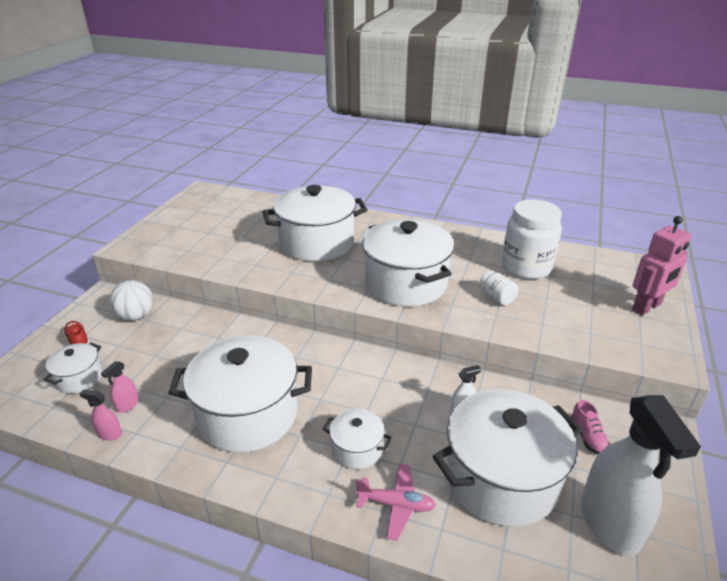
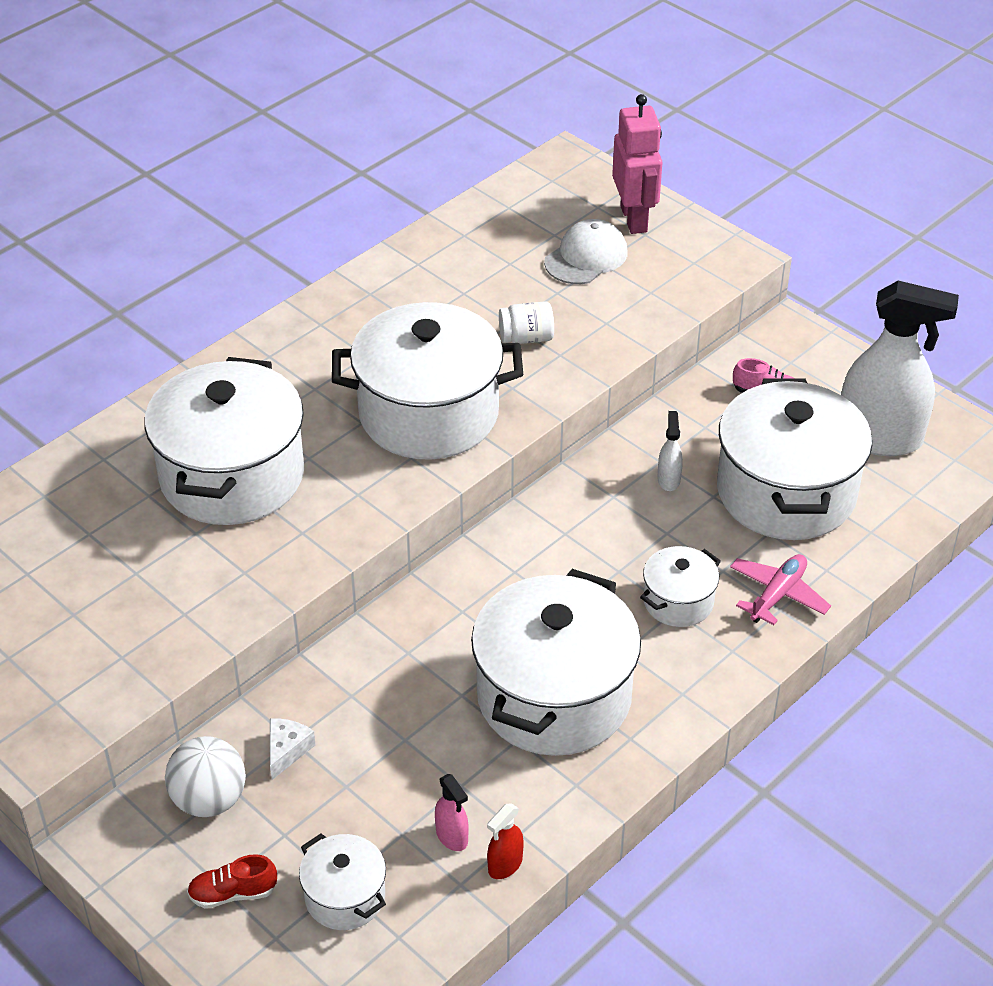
camera: 65 degrees left, 10 degrees up
(109, 434) = (505, 865): pink spray bottle -> red spray bottle
(173, 329) = (287, 750): none -> white cheese
(526, 267) = (476, 276): white jar -> none
(589, 299) = (586, 257): none -> white cap

